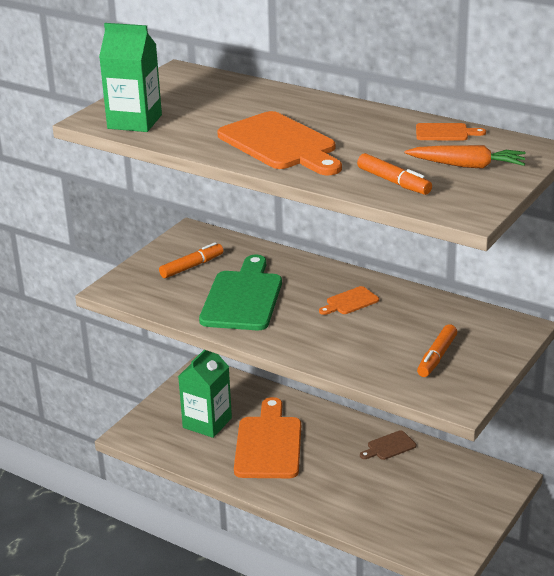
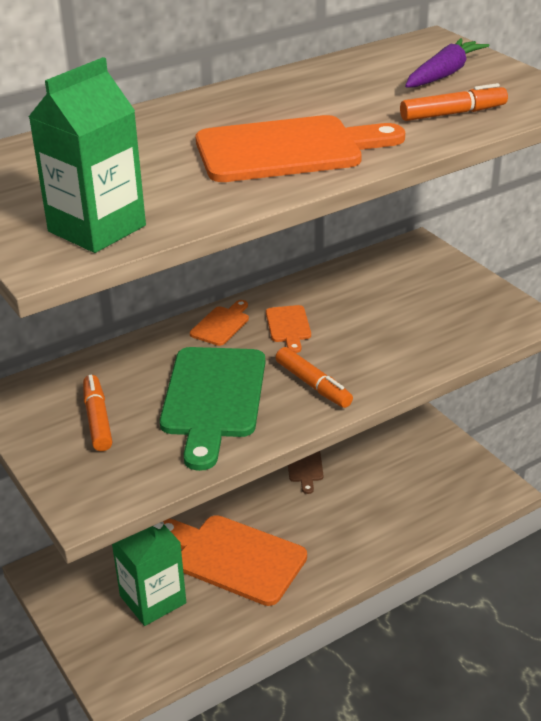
camera: 65 degrees left, 5 degrees up
(243, 298) = (213, 398): green cutting board -> green cutting board turned 120 degrees counterclockwise
(437, 357) = (437, 306): orange marker -> orange marker (313, 384)
(445, 133) = (351, 66): orange cutting board -> orange cutting board (221, 324)
(467, 165) = (444, 74): orange carrot -> purple carrot

